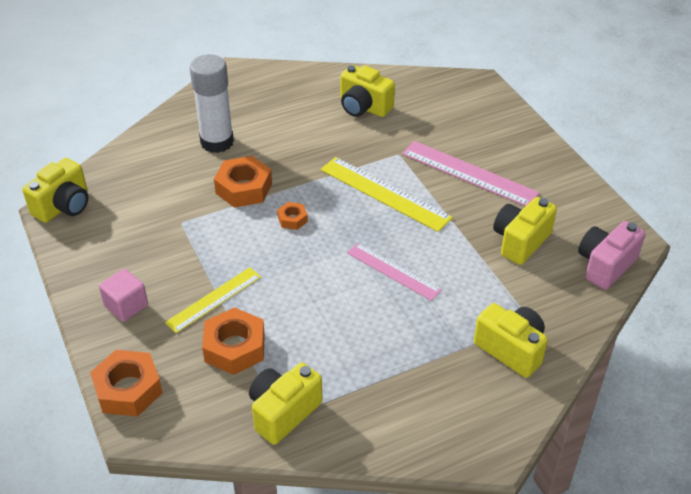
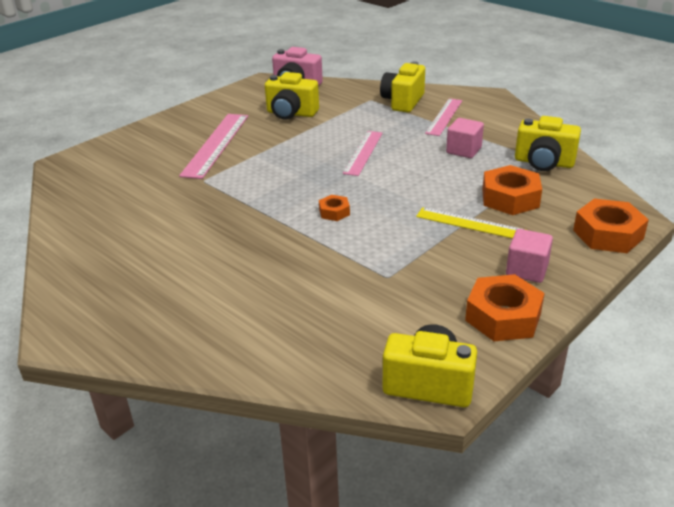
camera: 110 degrees left, 10 degrees down
(217, 142) = (232, 298): white glue stick -> none
(244, 188) = (306, 253): orange nut -> orange nut (503, 317)
(352, 354) = (463, 150): none -> pink cube
(364, 107) = (126, 215): yellow camera -> none
(384, 193) = (266, 175): yellow ruler -> none
(448, 373) = (444, 116): none -> pink ruler

